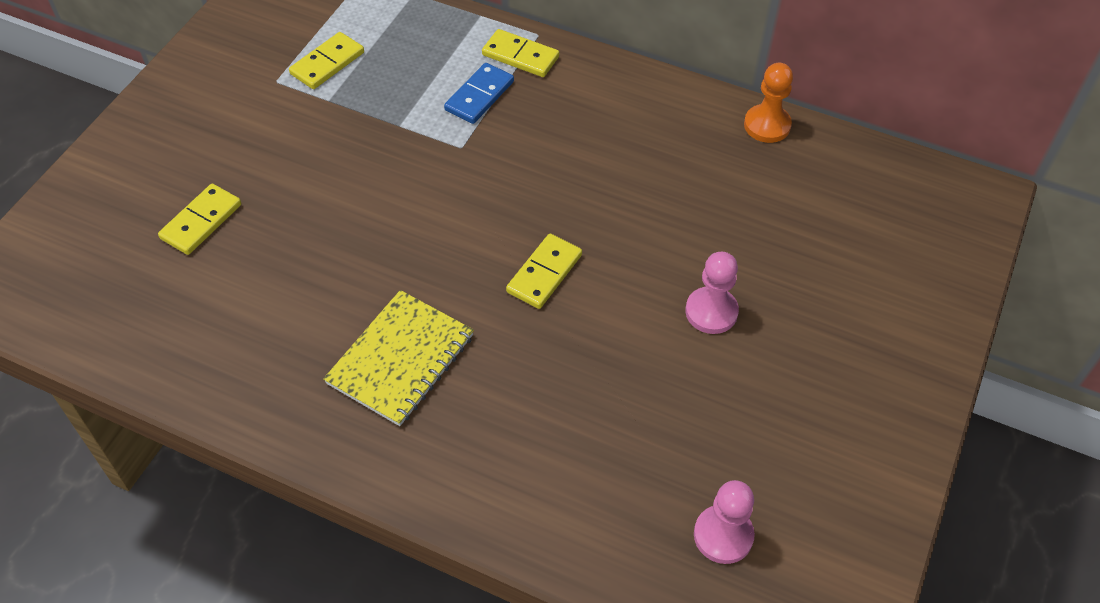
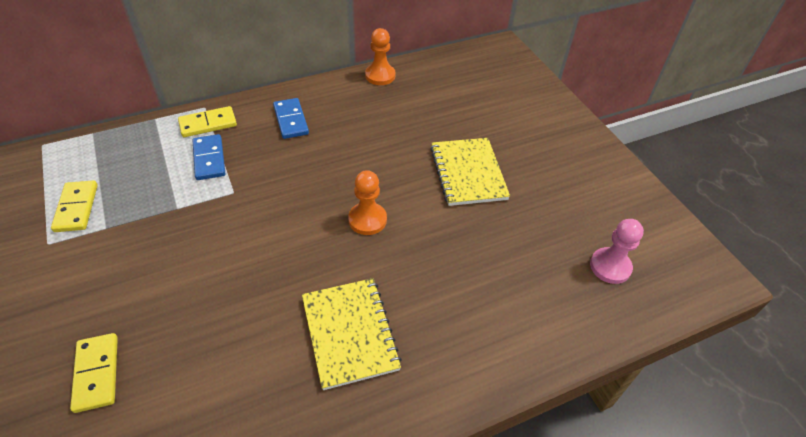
camera: 50 degrees left, 5 degrees down
(544, 273) = (367, 220): yellow domino -> orange pawn
(603, 110) = (290, 120): none -> blue domino
(711, 312) = (468, 173): pink pawn -> yellow notebook

